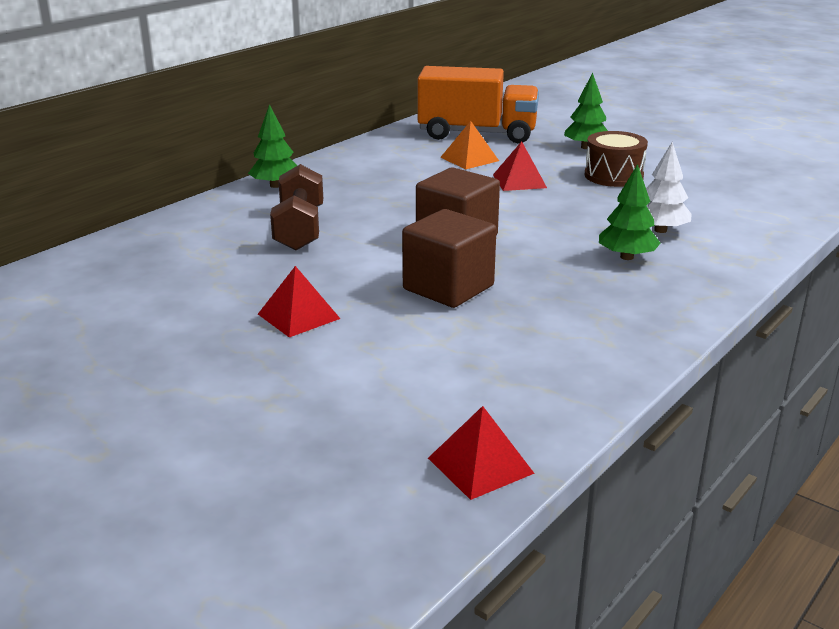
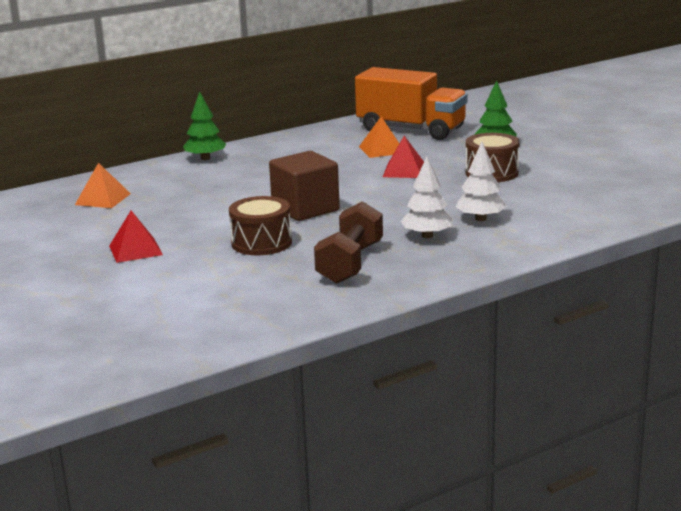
camera: 20 degrees right, 5 degrees down
(192, 250) = (103, 199): none -> orange pyramid
(299, 229) = (192, 191): brown dumbbell -> brown dumbbell (350, 263)
(448, 287) = (261, 243): brown cube -> brown drum
(480, 465) = (166, 353): red pyramid -> none
(626, 257) = (427, 236): green tree -> white tree

